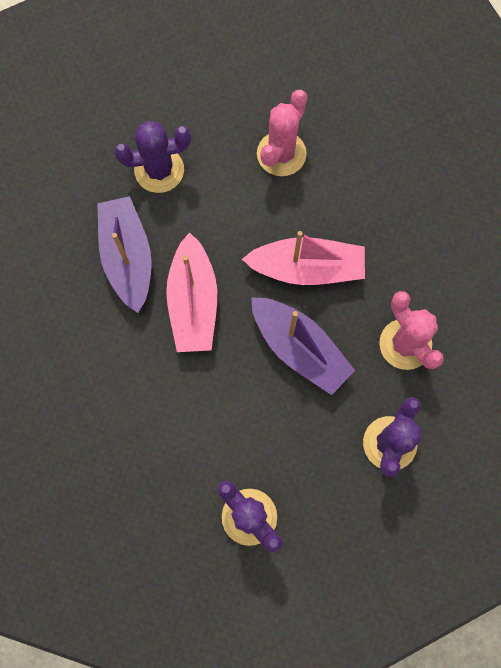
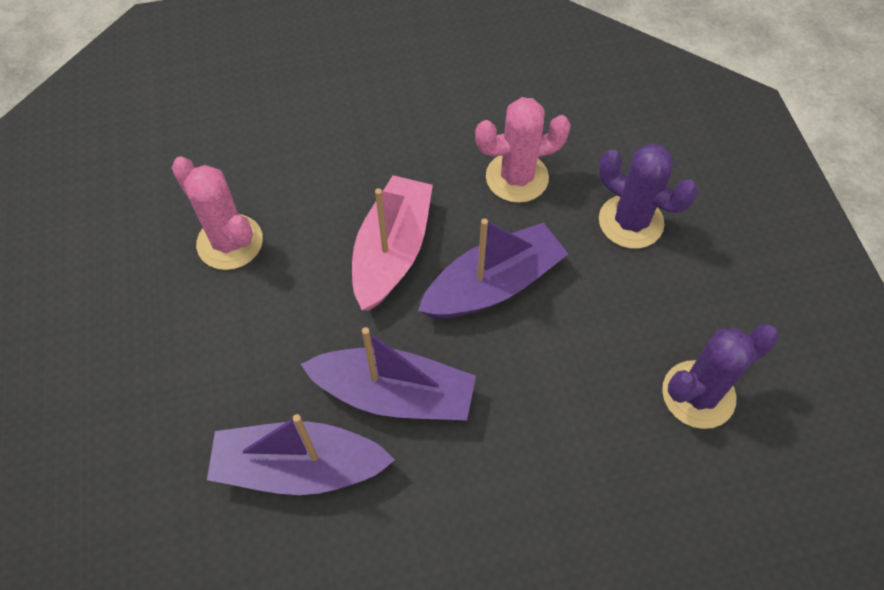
camera: 75 degrees left, 15 degrees down
(159, 170) = (186, 394): purple cactus -> none
(193, 302) = (394, 394): pink boat -> purple boat

